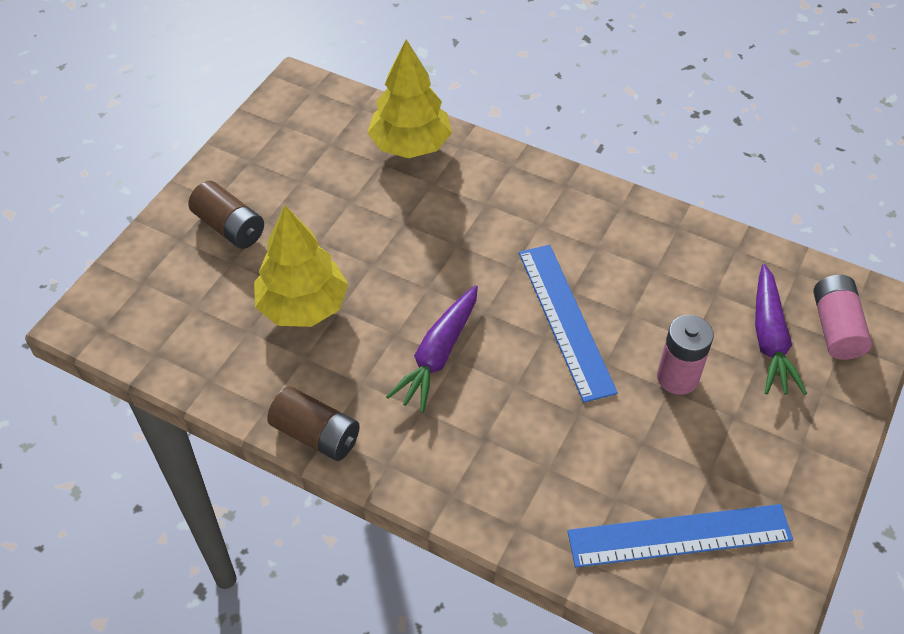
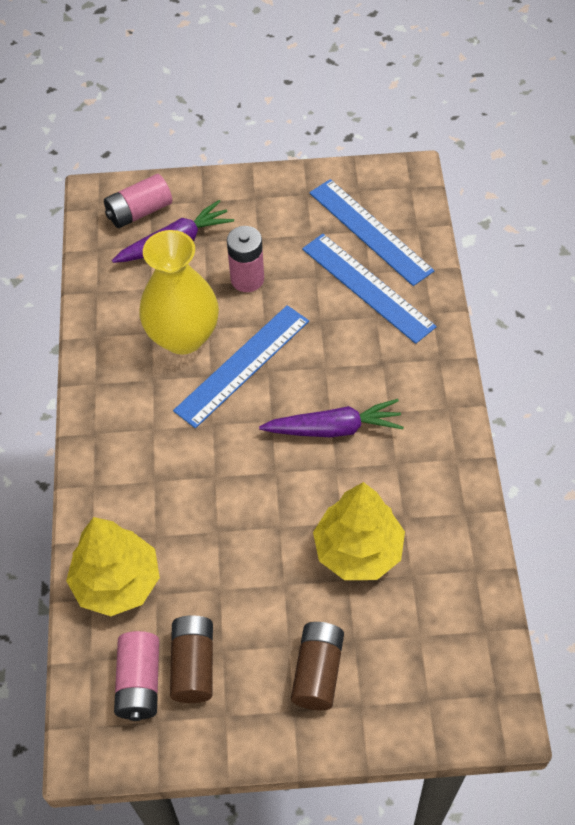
camera: 120 degrees left, 5 degrees up
(316, 434) = (460, 465): brown battery -> brown battery (193, 665)
(319, 126) = (139, 682): none -> pink battery
(595, 483) = (367, 287): none -> blue ruler
(633, 290) = (183, 337): none -> yellow vase

